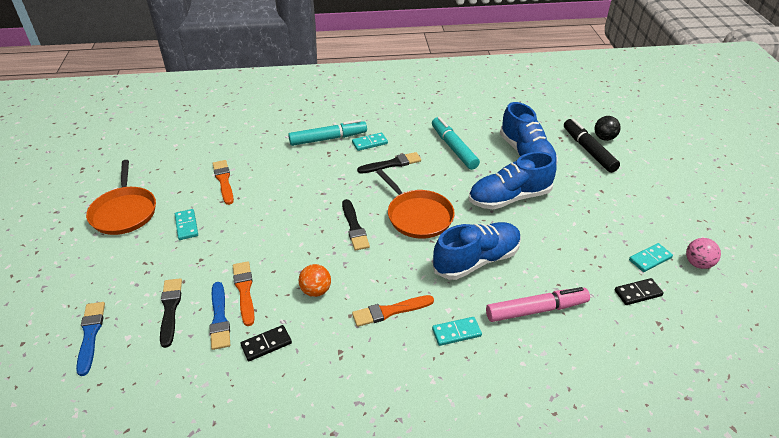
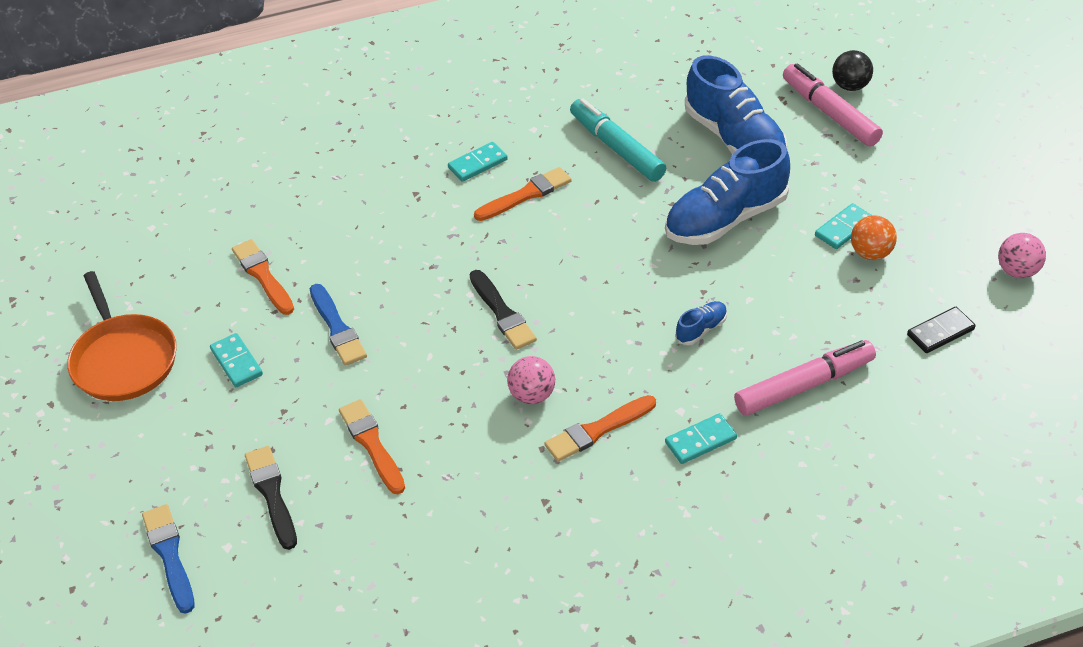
camera: 10 degrees left, 5 degrees up
(219, 318) = (352, 492): blue brush -> blue brush (337, 328)
(266, 344) = (436, 514): black domino -> none
(316, 291) = (479, 422): orange ball -> orange ball (871, 253)
(328, 139) = (406, 168): turquoise marker -> none
(355, 280) = (532, 395): none -> pink ball
(392, 164) = (526, 195): black brush -> orange brush
(417, 216) = (593, 275): orange pan -> none
(476, 260) = (701, 329): blue shoe -> blue shoe, size x0.43
(588, 150) = (830, 113): black marker -> pink marker
(650, 259) = (949, 277): turquoise domino -> turquoise domino (844, 228)

